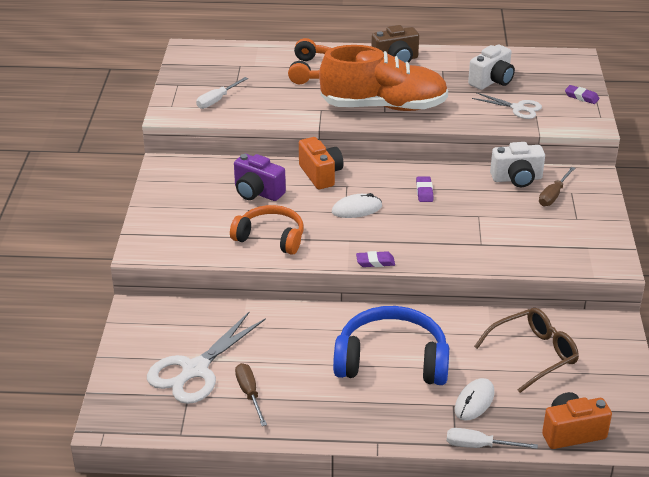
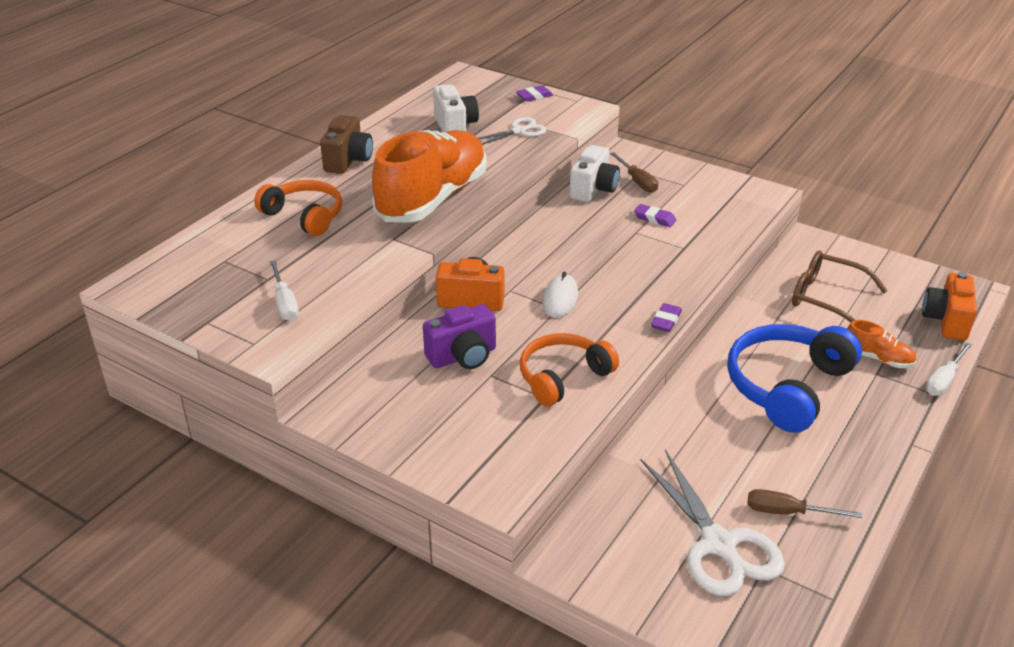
camera: 60 degrees left, 0 degrees up
(424, 191) = (566, 247): purple eraser -> purple eraser (654, 218)
(474, 401) = (878, 358): white mouse -> orange shoe
(533, 354) = (827, 298): brown glasses -> brown glasses turned 60 degrees counterclockwise

